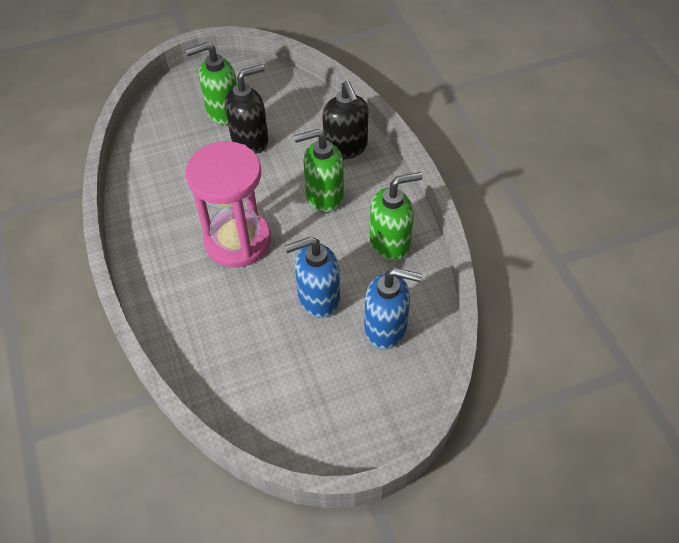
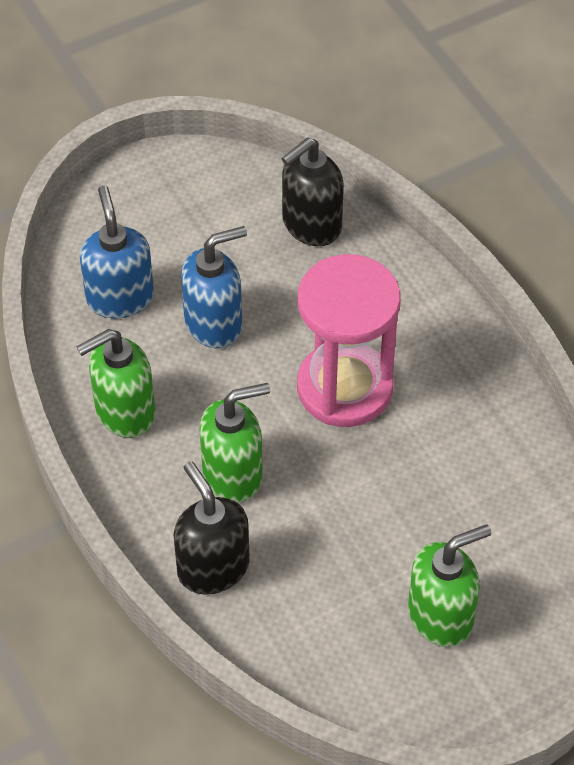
camera: 170 degrees right, 0 degrees up
(250, 140) = (375, 562): black soap dispenser -> black soap dispenser (311, 225)
(386, 328) = (120, 297): blue soap dispenser -> blue soap dispenser turned 75 degrees clockwise

